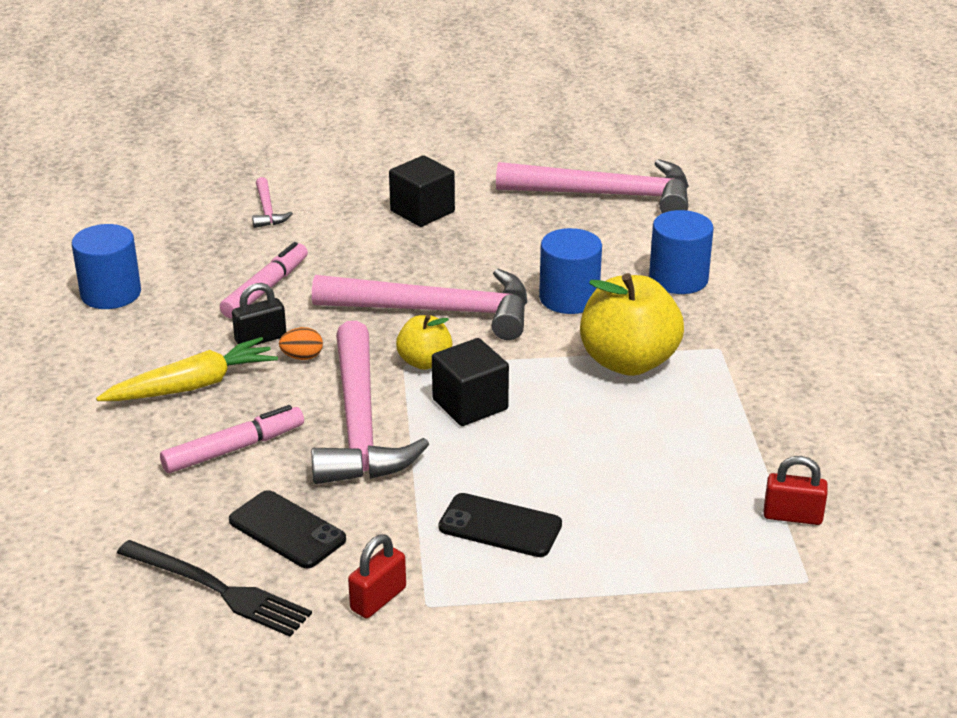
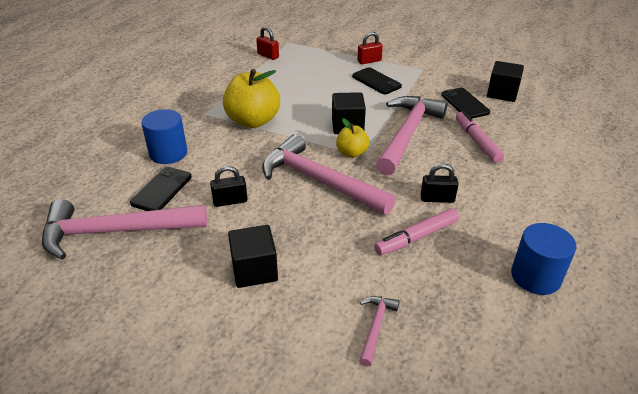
camera: 150 degrees left, 5 degrees up
(193, 385) = (489, 182): yellow carrot -> none
(216, 589) = (502, 93): black fork -> black cube
(234, 449) = (477, 141): pink marker -> pink marker turned 75 degrees clockwise
(302, 357) = (417, 178): orange egg -> none
(378, 599) = (439, 75): red padlock -> red padlock (369, 61)
(522, 255) = (230, 201): none -> black padlock
(569, 298) = (239, 162): blue cylinder -> none
(606, 195) = (115, 231): pink hammer -> pink hammer turned 45 degrees counterclockwise
(620, 241) = (161, 190): none -> black phone

